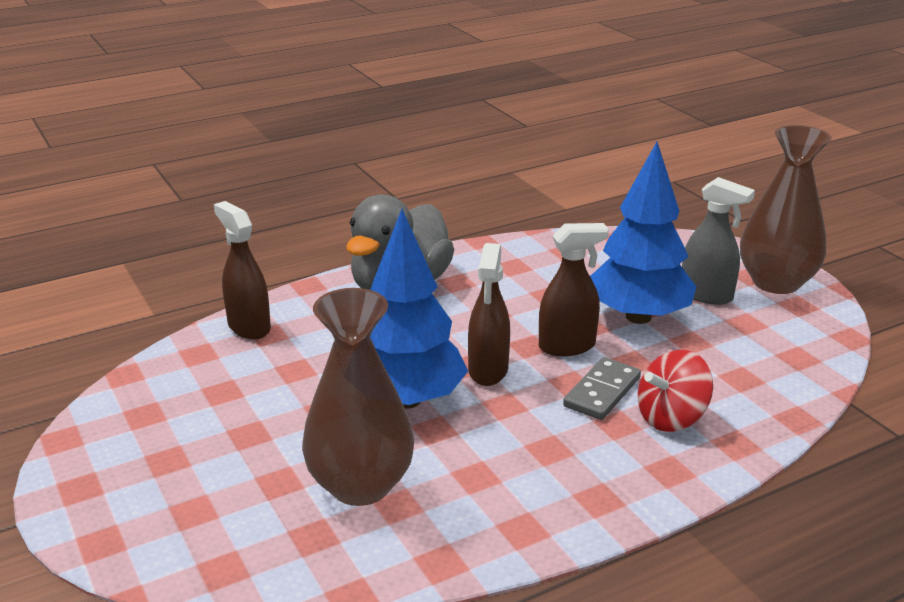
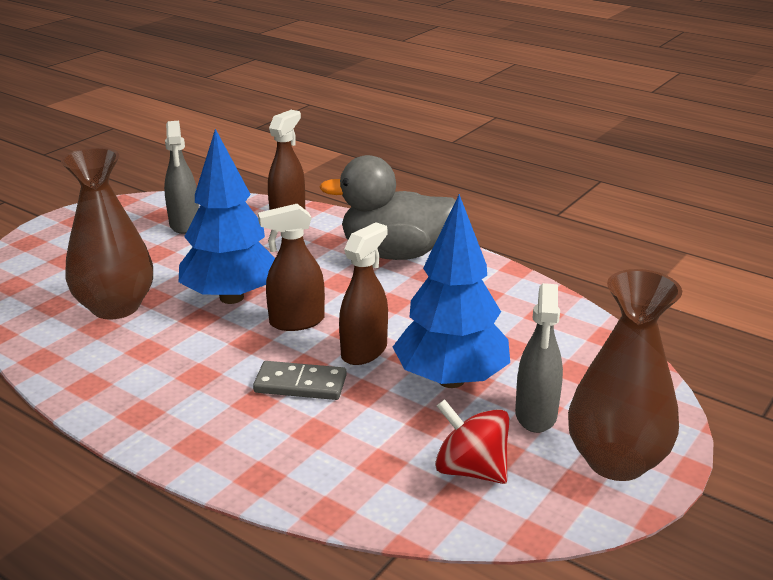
camera: 65 degrees right, 0 degrees up
(195, 400) = (184, 224): none -> grey spray bottle
(567, 346) = (364, 351): brown spray bottle -> brown spray bottle turned 105 degrees counterclockwise
(671, 418) = (281, 430): red spinning top -> red spinning top (471, 470)

